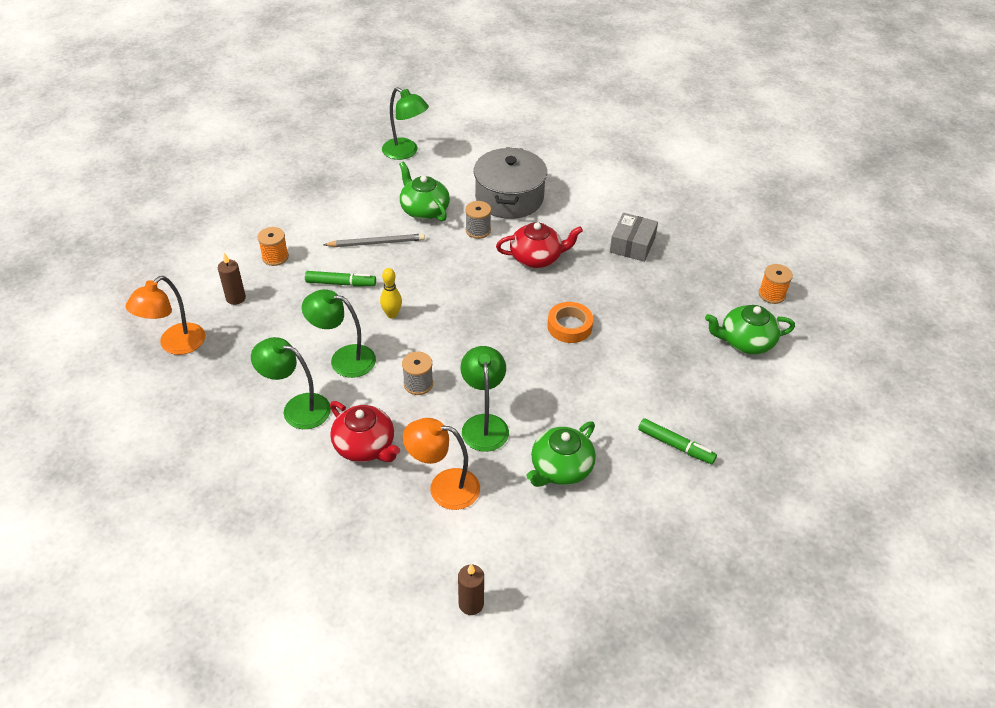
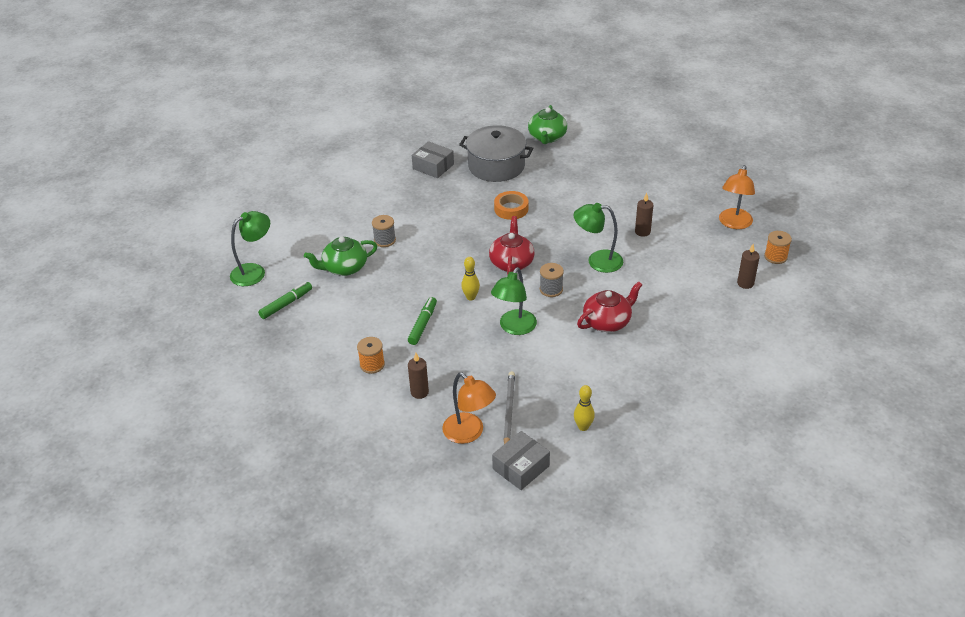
camera: 75 degrees left, 5 degrees down
(124, 393) = (521, 467): none -> grey box
(181, 440) = (583, 427): none -> yellow bowling pin
(297, 408) = (562, 357): green lamp -> none
(376, 243) = (377, 299): grey pencil -> grey pencil (509, 410)
(444, 487) = (651, 286): orange lamp -> orange lamp (734, 223)
(509, 198) = (349, 218): grey pot -> grey pot (496, 166)
(536, 258) = (430, 214): red teapot -> red teapot (511, 263)
(560, 468) = (642, 232): green teapot -> brown candle
(675, 445) = (631, 182): green marker -> green marker (286, 304)
(771, 294) = (506, 118): orange spool -> orange spool (775, 257)

